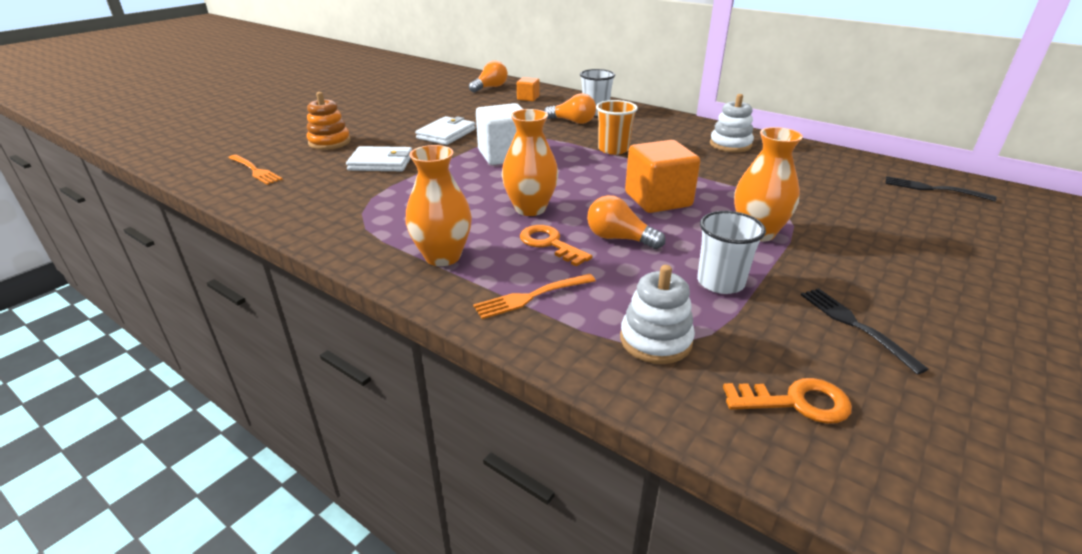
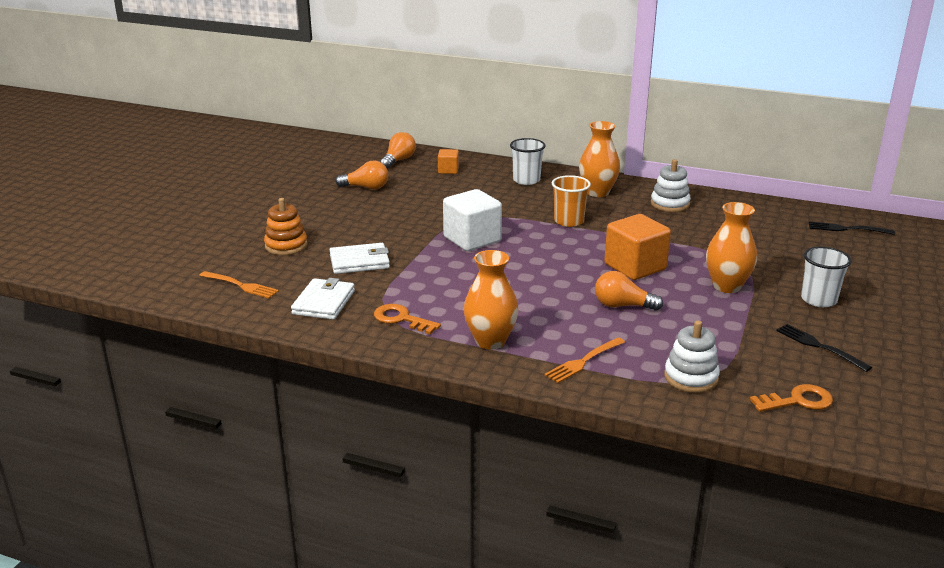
camera: 15 degrees left, 5 degrees down
(446, 134) = (397, 222): white wallet -> white wallet (323, 302)
(530, 208) = (533, 289): orange vase -> orange vase (597, 192)
(550, 244) = (570, 318): orange key -> orange key (401, 319)
(572, 121) = (511, 194): orange light bulb -> orange light bulb (366, 187)
(720, 282) = (716, 330): white cup -> white cup (818, 300)

